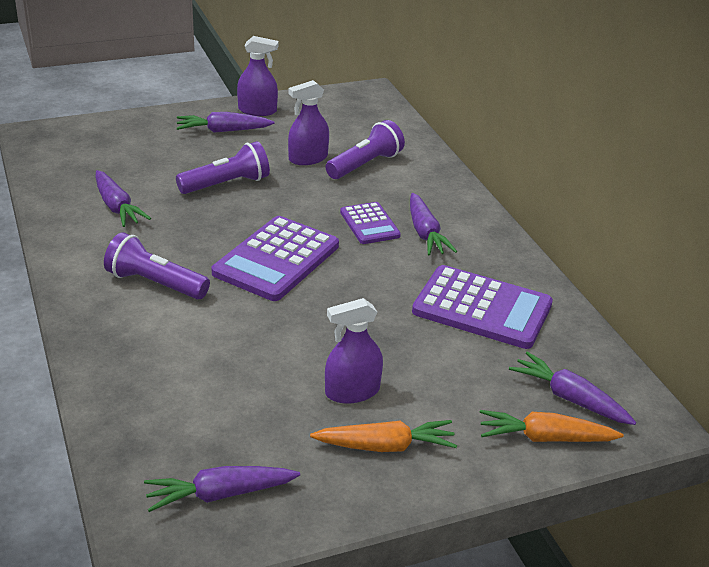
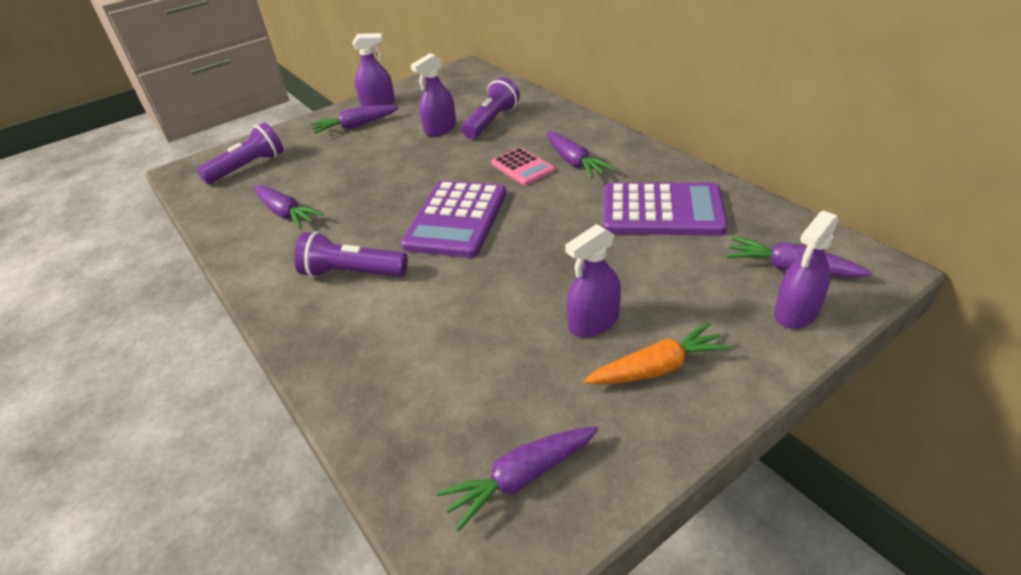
camera: 10 degrees left, 5 degrees up
(226, 184) = (379, 168): purple flashlight -> purple flashlight (248, 167)
(369, 224) = (522, 167): purple calculator -> pink calculator
(545, 438) = (796, 312): orange carrot -> purple spray bottle

